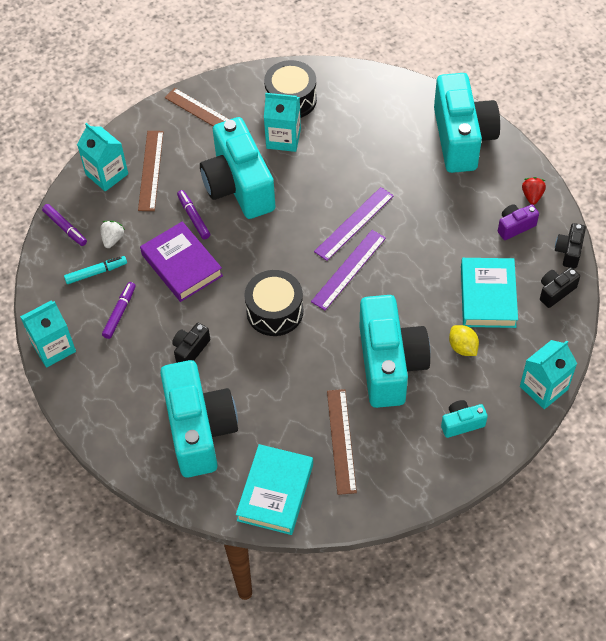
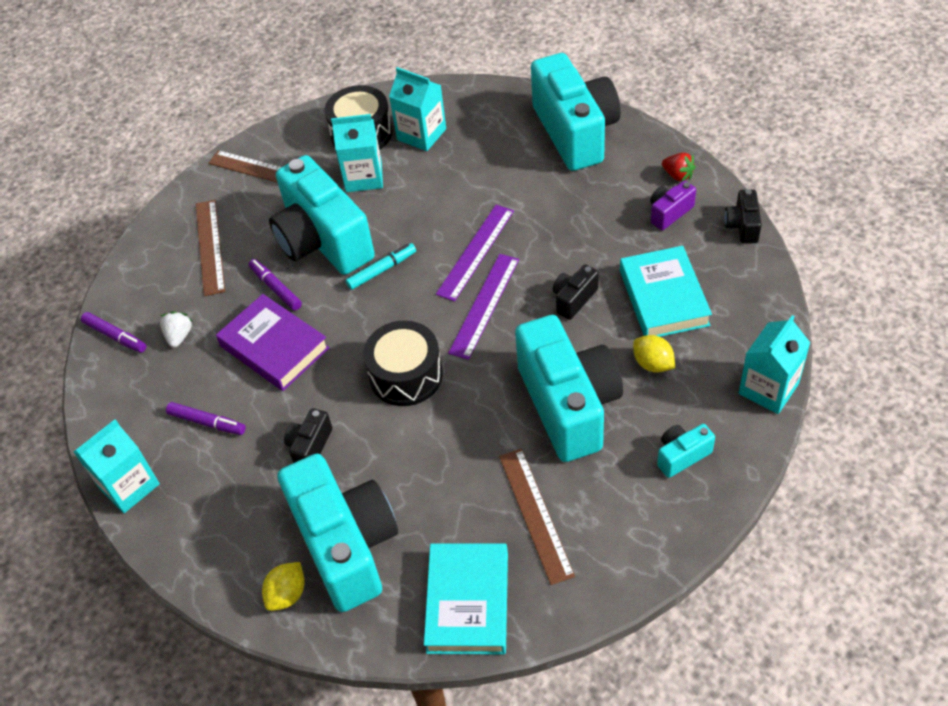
camera: 10 degrees left, 5 degrees down
(96, 272) = (166, 380): turquoise marker -> turquoise marker (382, 270)
(107, 174) = (155, 263): turquoise carton -> turquoise carton (421, 134)
(119, 313) = (207, 422): purple marker -> purple marker turned 105 degrees clockwise
(149, 455) = (287, 594): none -> yellow lemon
(532, 196) = (678, 175): red strawberry -> red strawberry turned 135 degrees clockwise
(555, 291) = (743, 274): black camera -> black camera (574, 299)

